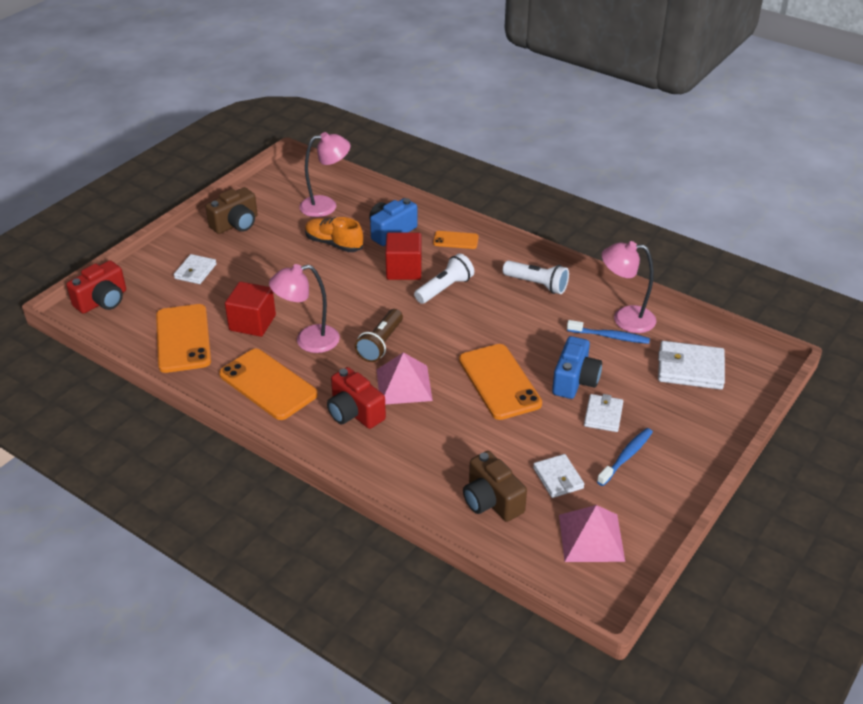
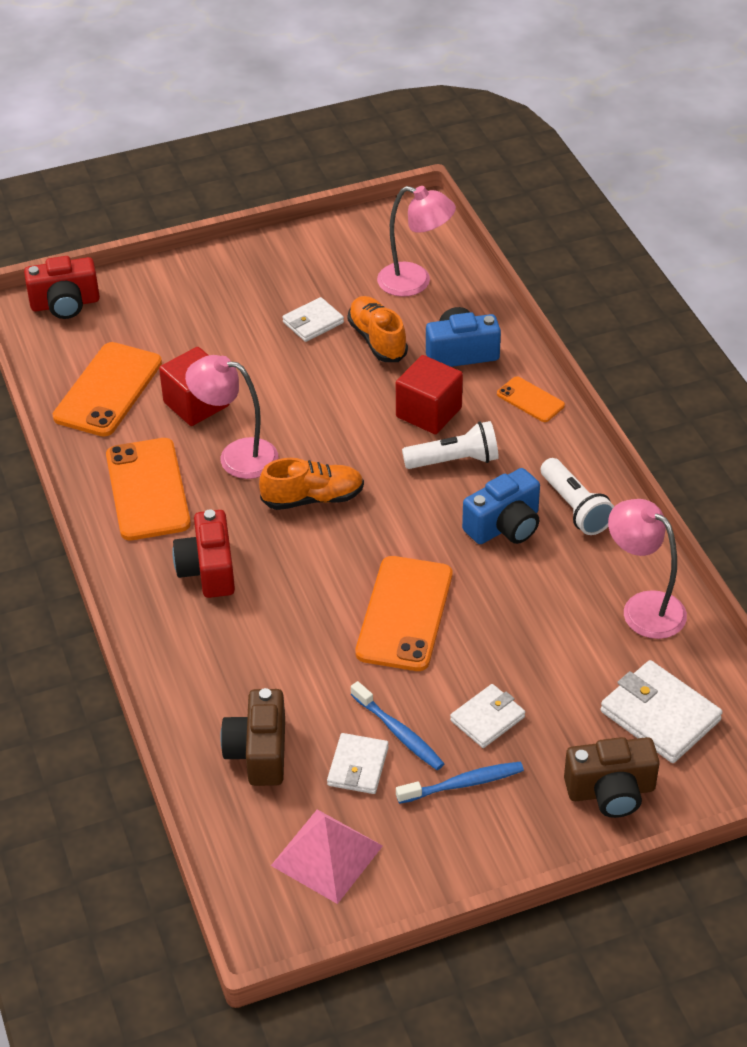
camera: 35 degrees right, 5 degrees up
(195, 271) = (191, 309): white wallet -> white wallet (313, 322)
(236, 224) = (288, 264): brown camera -> brown camera (611, 791)
(380, 344) = (313, 498): brown flashlight -> orange shoe
(404, 385) = (292, 563): pink pyramid -> none
(575, 381) = (496, 657): blue camera -> blue camera (504, 526)
(609, 336) = (598, 622): blue toothbrush -> blue toothbrush (398, 732)

